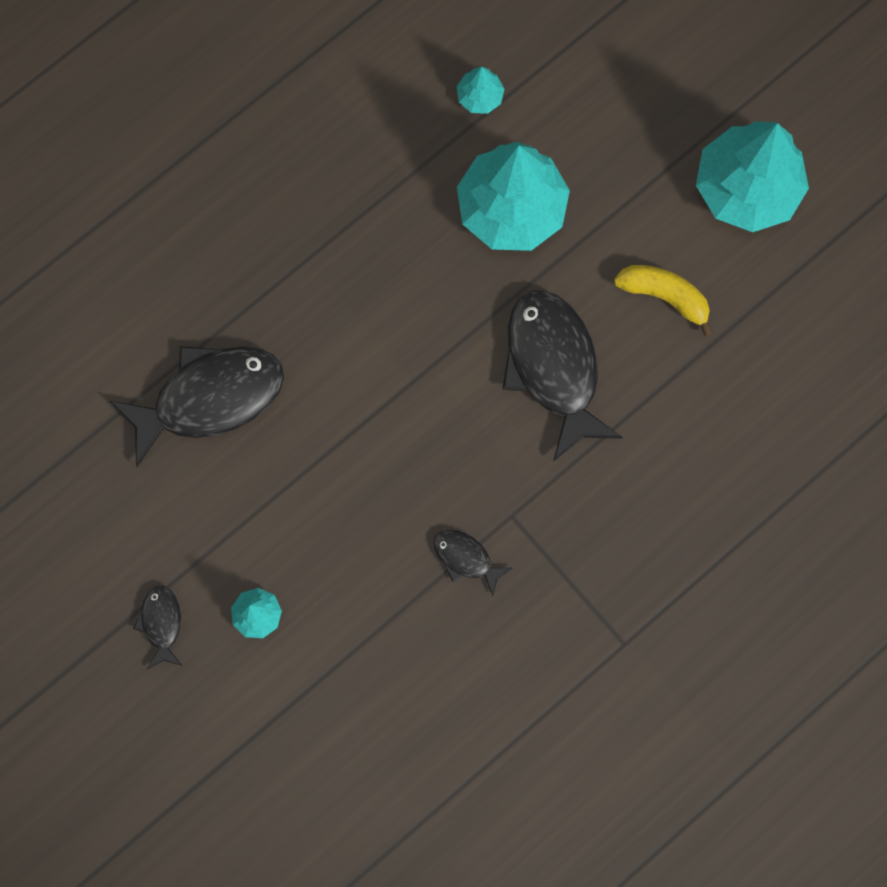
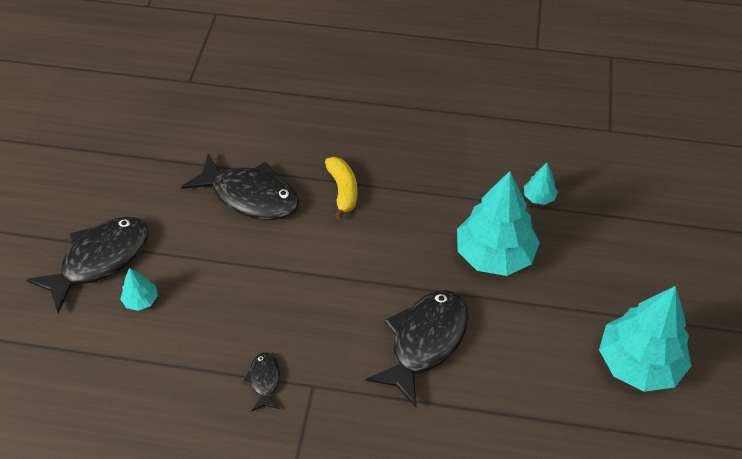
camera: 50 degrees right, 25 degrees down
(161, 623) = (100, 260): black fish -> black fish, size x2.13
(665, 296) = (527, 369): yellow banana -> yellow banana (343, 191)

